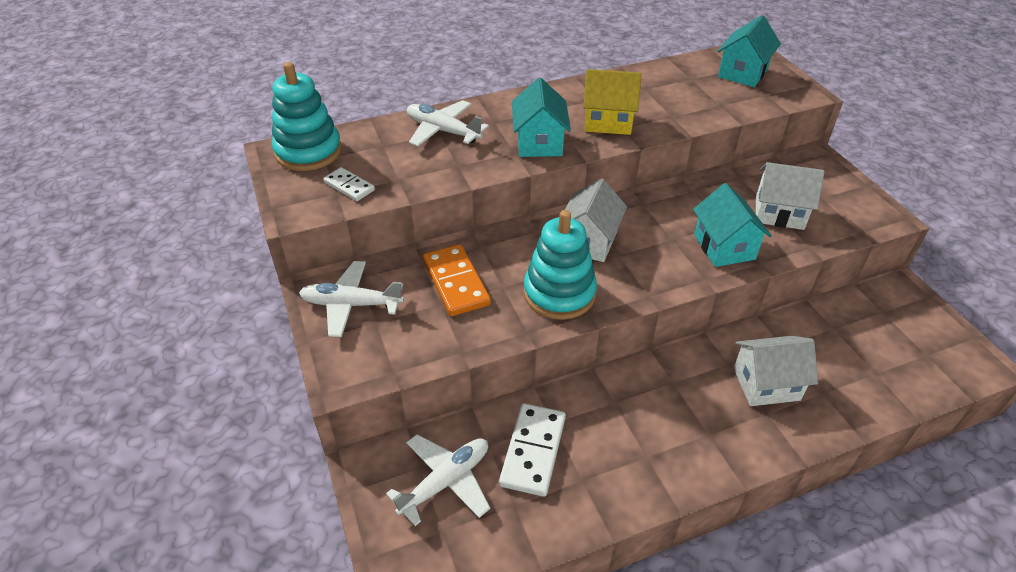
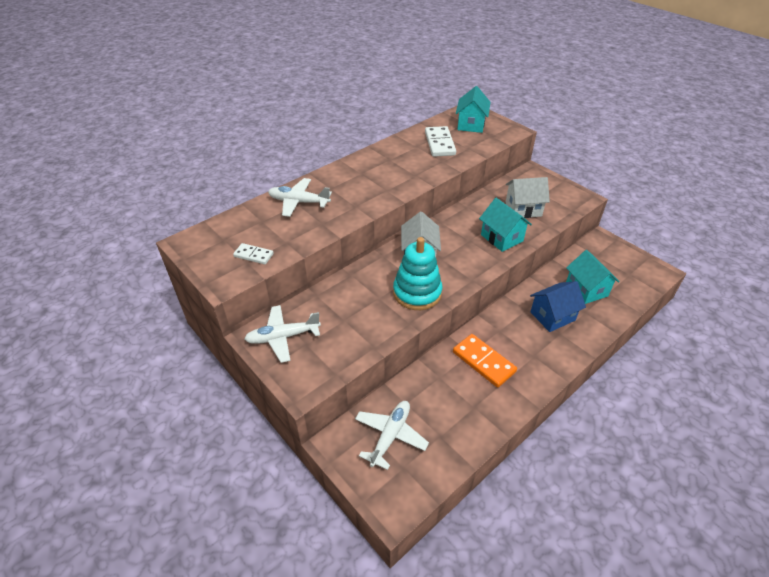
camera: 20 degrees left, 0 degrees up
(308, 152) = (209, 237): turquoise stacking toy -> none
(456, 282) = (347, 303): orange domino -> orange domino (484, 362)
(533, 451) = (436, 399): white domino -> white domino (440, 143)
(539, 143) = (368, 196): turquoise house -> turquoise house (586, 289)
(608, 122) = (405, 173): yellow house -> none
(766, 384) = (552, 316): white house -> blue house

